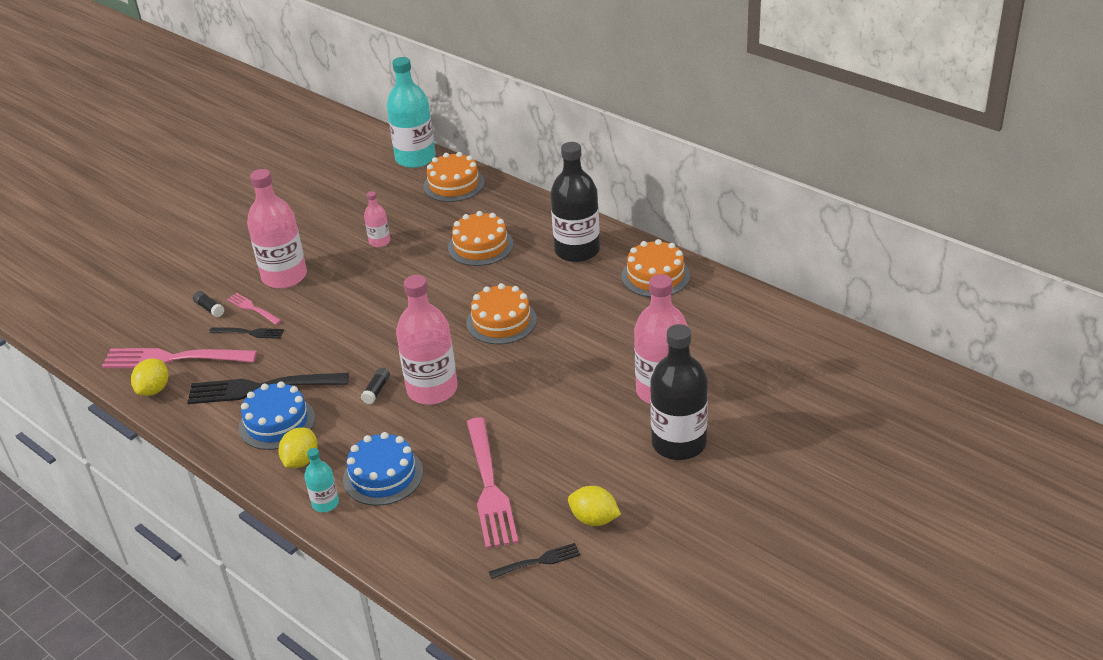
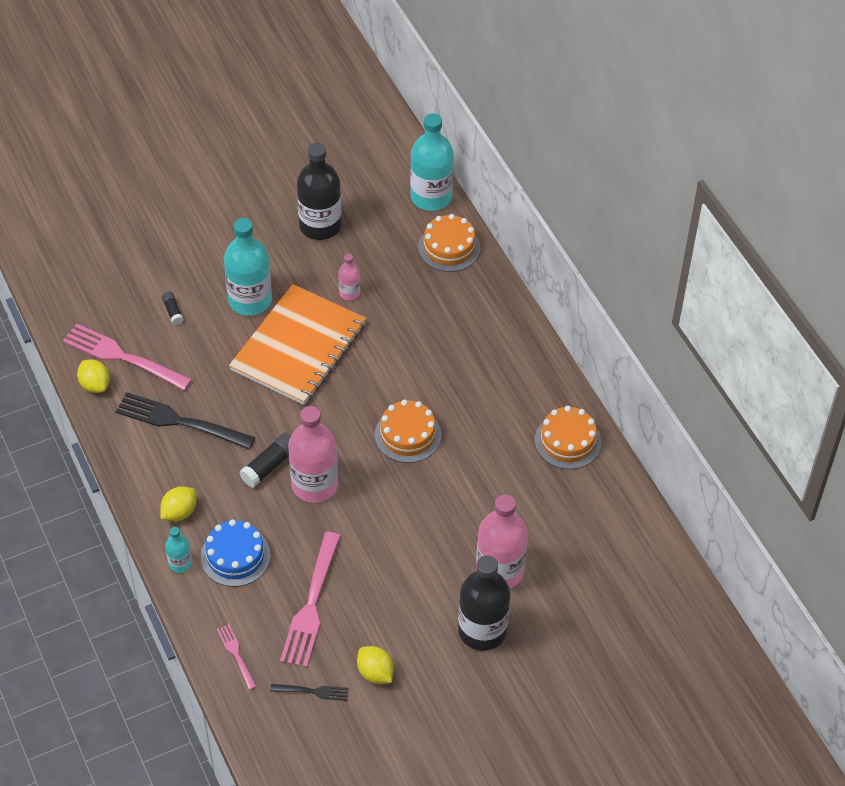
camera: 20 degrees right, 15 degrees up
(154, 390) = (95, 385): yellow lemon -> yellow lemon turned 75 degrees counterclockwise
(250, 333) = (195, 355): black fork -> none
(252, 308) = (208, 327): pink fork -> pink fork (236, 654)
(277, 423) = (177, 464): blue cake -> none
(284, 276) = (250, 300): pink bottle -> turquoise bottle
(353, 294) = (298, 347): none -> orange notebook
(376, 390) = (269, 465): black glue stick -> black glue stick, size x1.69
(480, 246) = (434, 337): orange cake -> none
(577, 250) = (516, 380): black bottle -> black bottle (320, 226)

